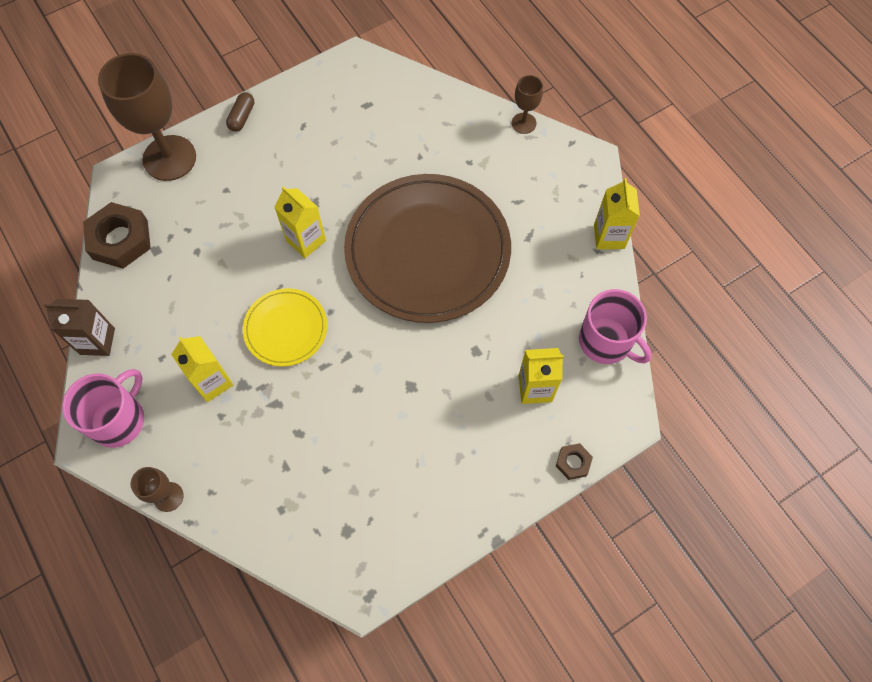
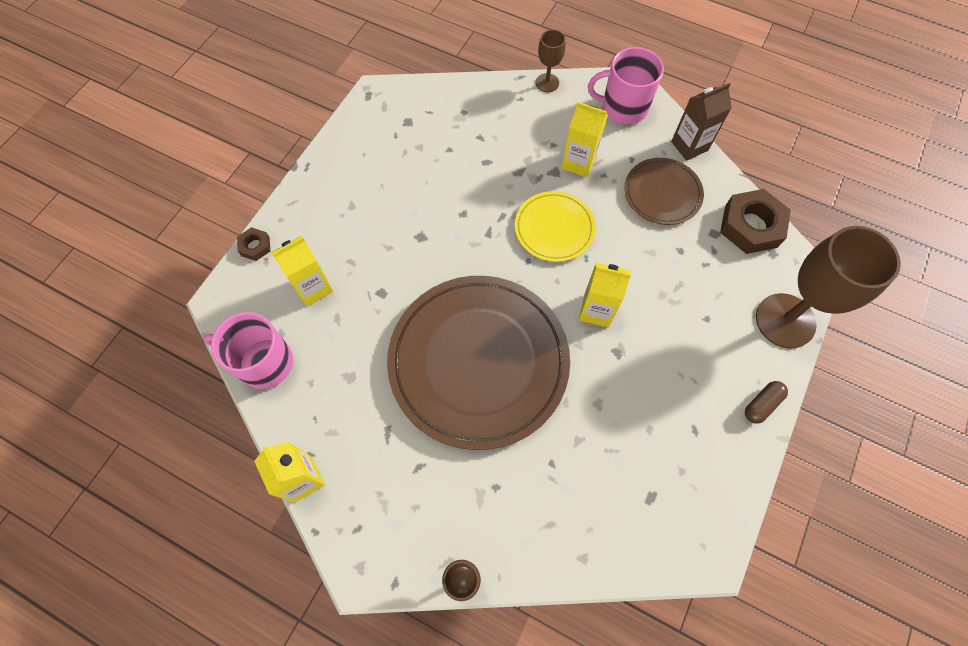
camera: 150 degrees right, 0 degrees up
(119, 420) = (623, 107): pink mug -> pink mug turned 90 degrees clockwise
(165, 309) = (662, 193): none -> brown plate
(242, 117) = (761, 404): brown capsule -> brown capsule turned 60 degrees clockwise

